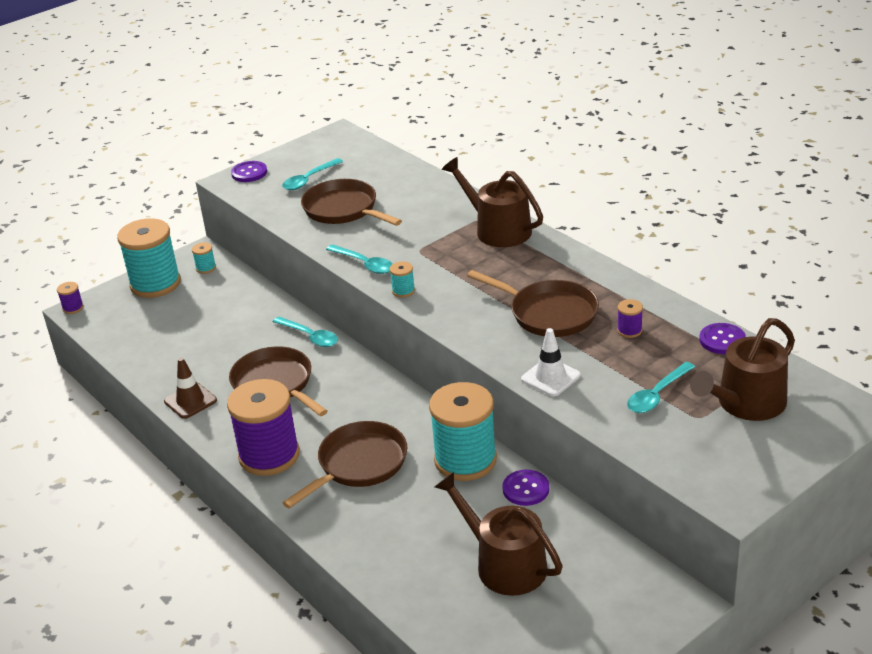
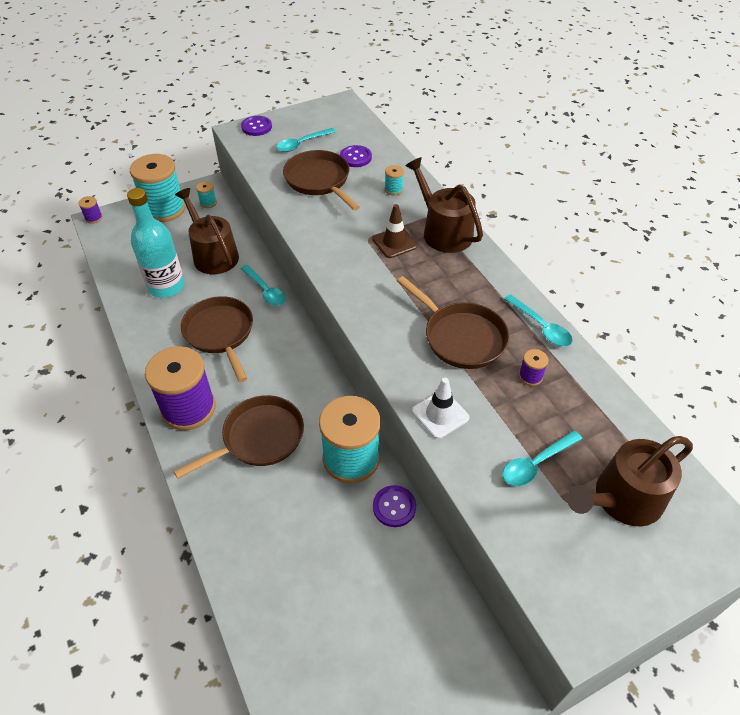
camera: 10 degrees right, 15 degrees up
(190, 401) = (147, 333): brown traffic cone -> brown traffic cone (394, 242)
(193, 355) = (166, 286): none -> turquoise bottle
(364, 264) = (316, 242): turquoise spoon -> turquoise spoon (541, 327)
(403, 291) = (339, 280): turquoise spool -> turquoise spool (393, 189)
(504, 564) = (348, 592): brown watering can -> brown watering can (213, 254)
(722, 340) = (617, 411): purple button -> purple button (355, 157)

